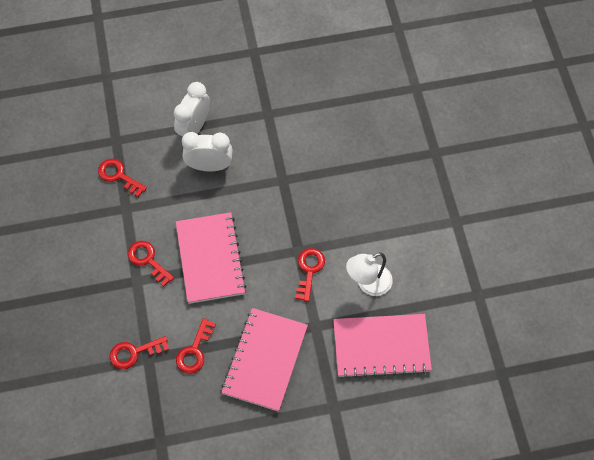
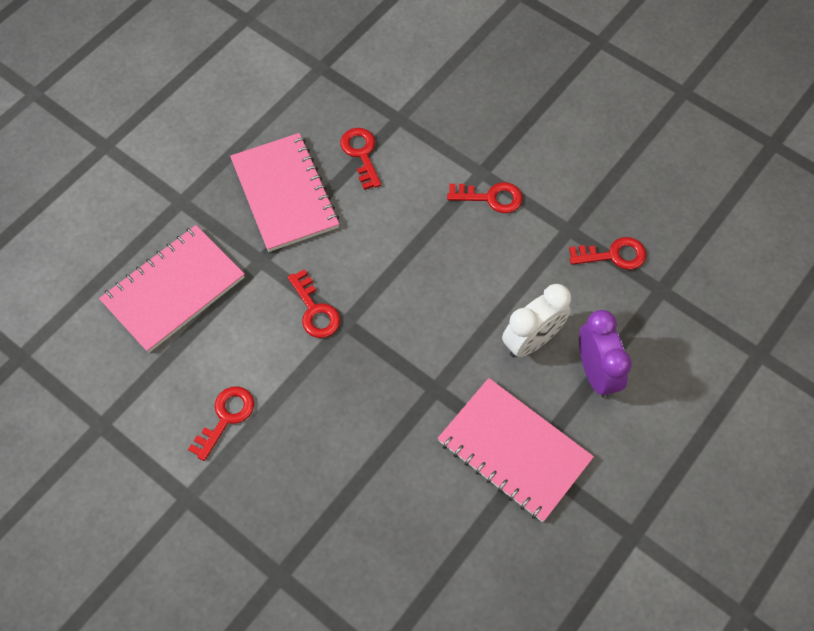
camera: 140 degrees right, 0 degrees up
(134, 353) = (416, 113): red key -> red key (226, 417)
(194, 127) = (595, 372): white clock -> purple clock
(210, 259) = (430, 245): pink notebook -> pink notebook (514, 450)
(368, 284) = (238, 343): white lamp -> none

